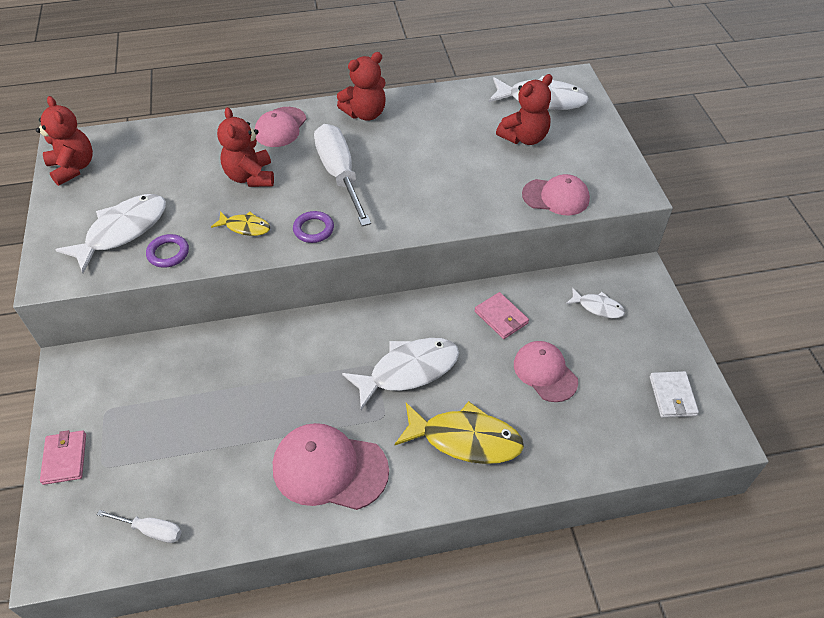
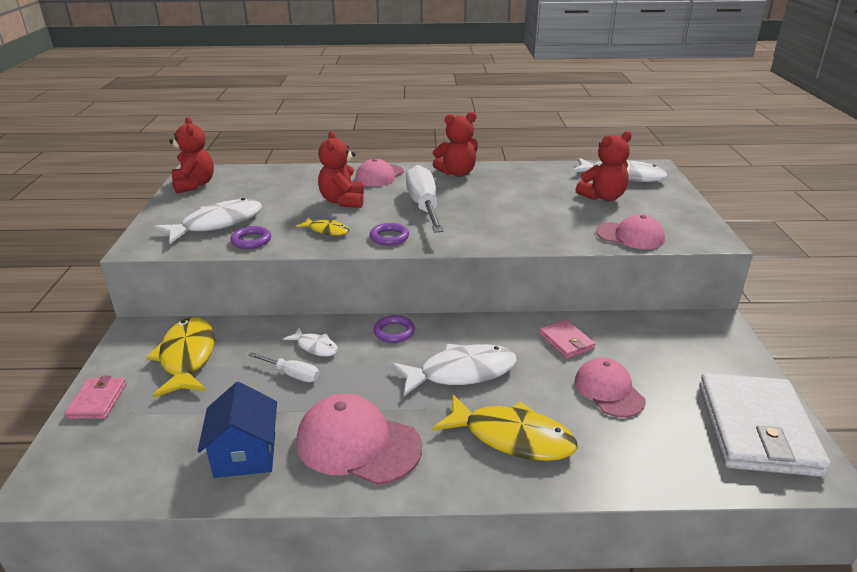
camera: 10 degrees right, 20 degrees down
(136, 391) = (187, 357): none -> yellow fish
(151, 530) = (153, 472): white screwdriver -> white screwdriver (292, 374)
(230, 497) = (245, 455): none -> blue house
(334, 328) = (394, 332): none -> purple ring
(597, 307) = (671, 344): white fish -> white fish (315, 347)
(672, 396) = (756, 428): white wallet -> white wallet, size x2.15

